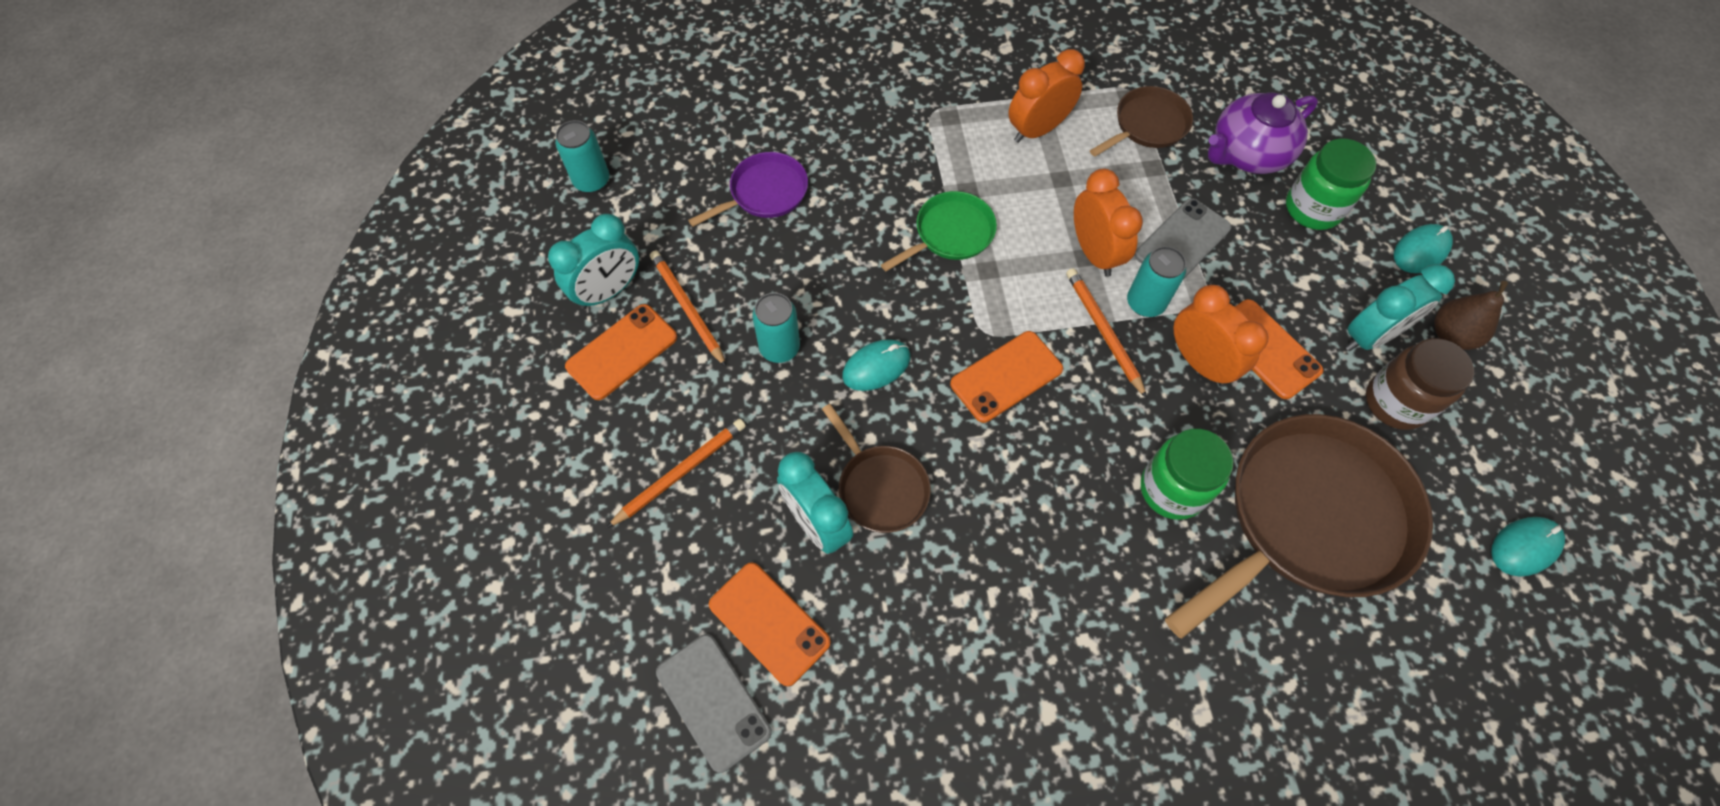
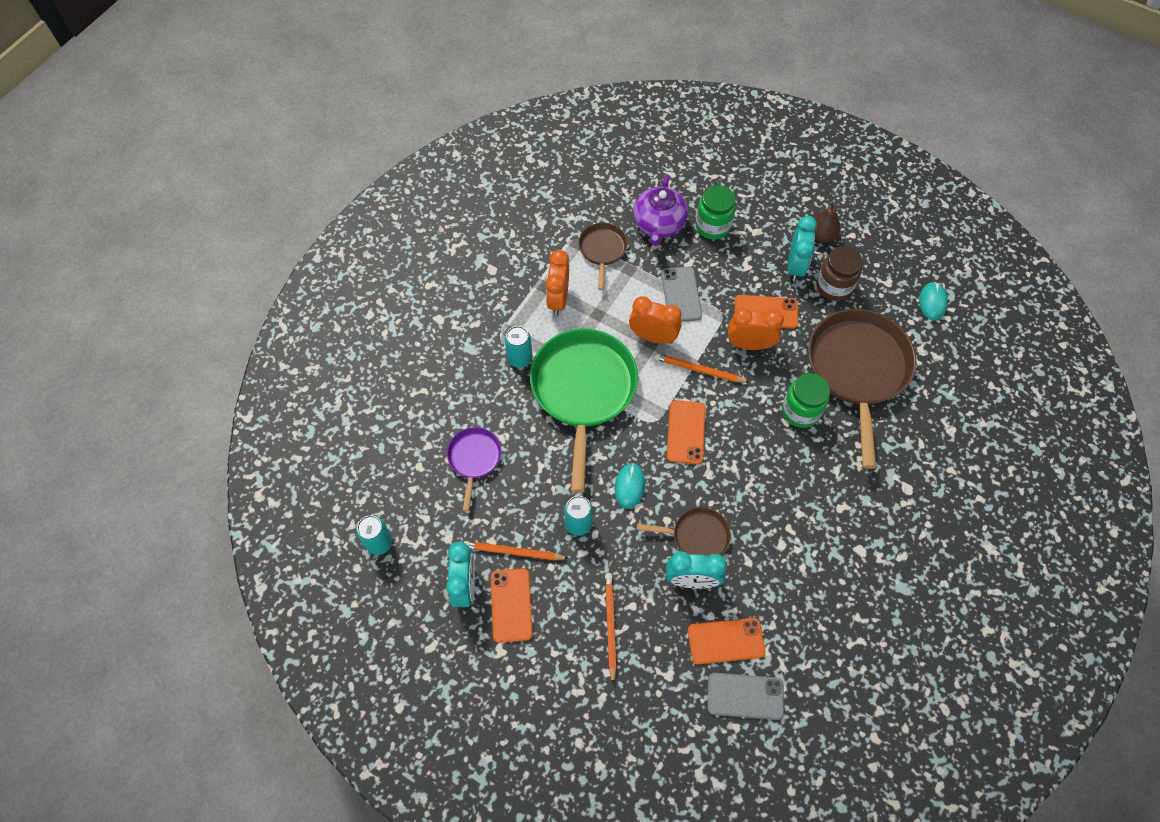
camera: 50 degrees left, 0 degrees up
(950, 234) = (583, 391): green pan -> green pan, size x2.04
(1145, 303) = (699, 339): turquoise can -> turquoise can (520, 358)
(1421, 251) = (772, 206): turquoise mouse -> none

